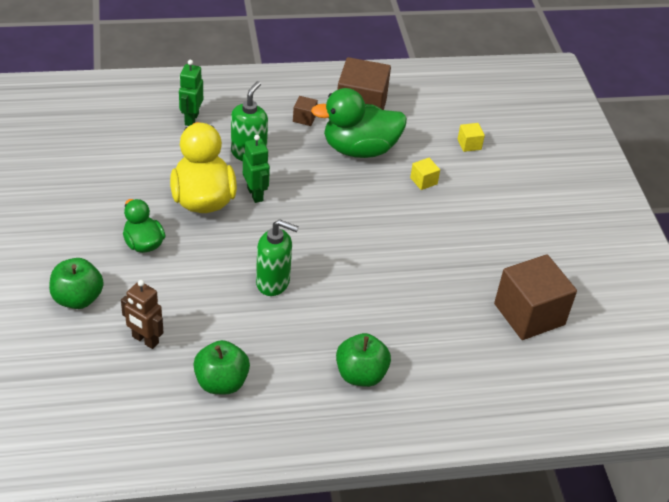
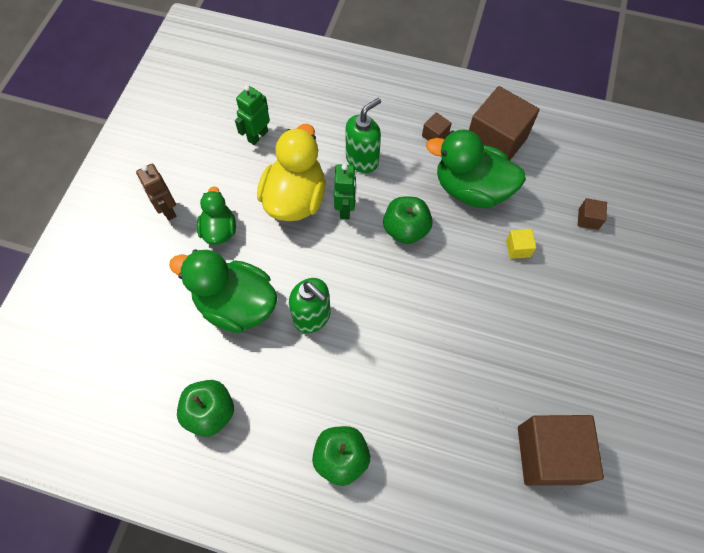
camera: 30 degrees right, 20 degrees up
(77, 298) = (136, 270): green apple -> green apple (405, 229)
(145, 340) = (169, 337): brown robot -> brown robot (167, 210)
(191, 119) = (329, 104): green robot -> green robot (257, 136)
(195, 295) = (236, 304): none -> green duck
(469, 144) = (588, 219): yellow cube -> brown cube

